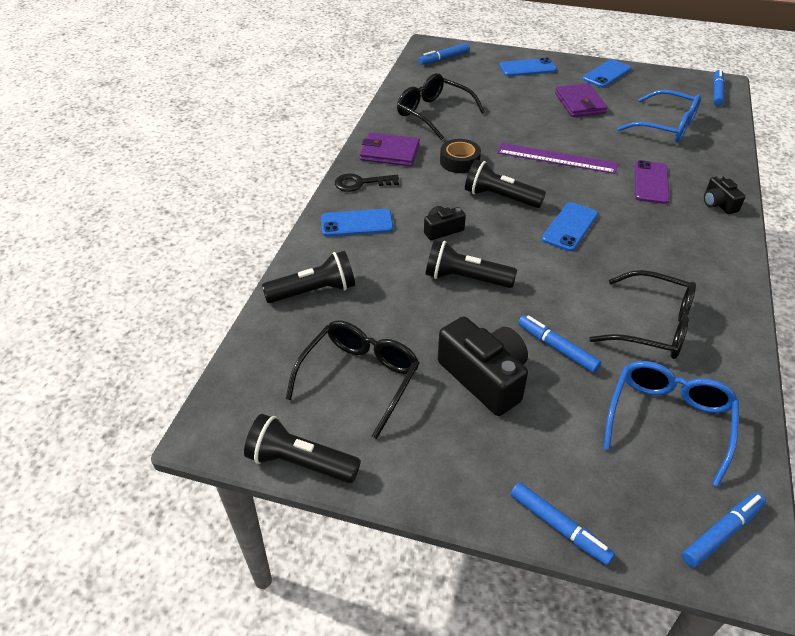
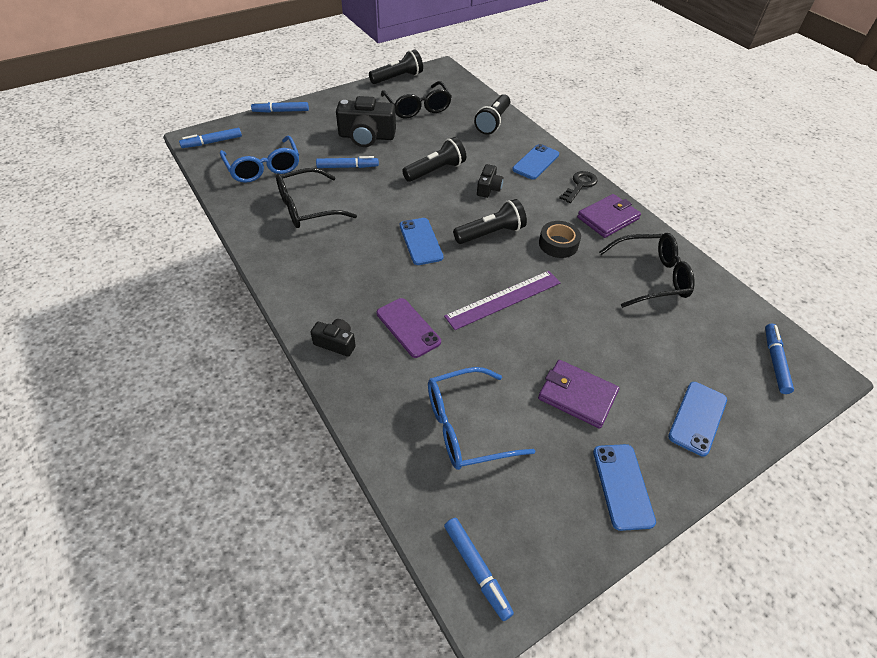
camera: 130 degrees right, 5 degrees up
(722, 533) = (212, 142): blue marker -> blue marker turned 60 degrees clockwise

